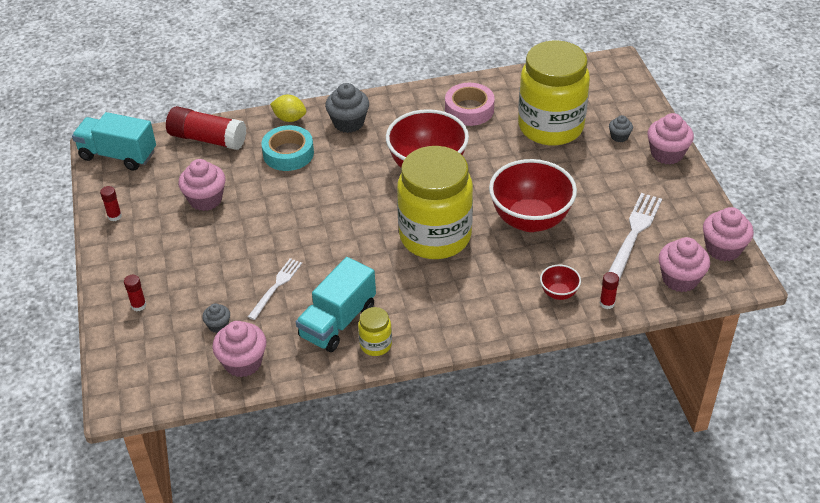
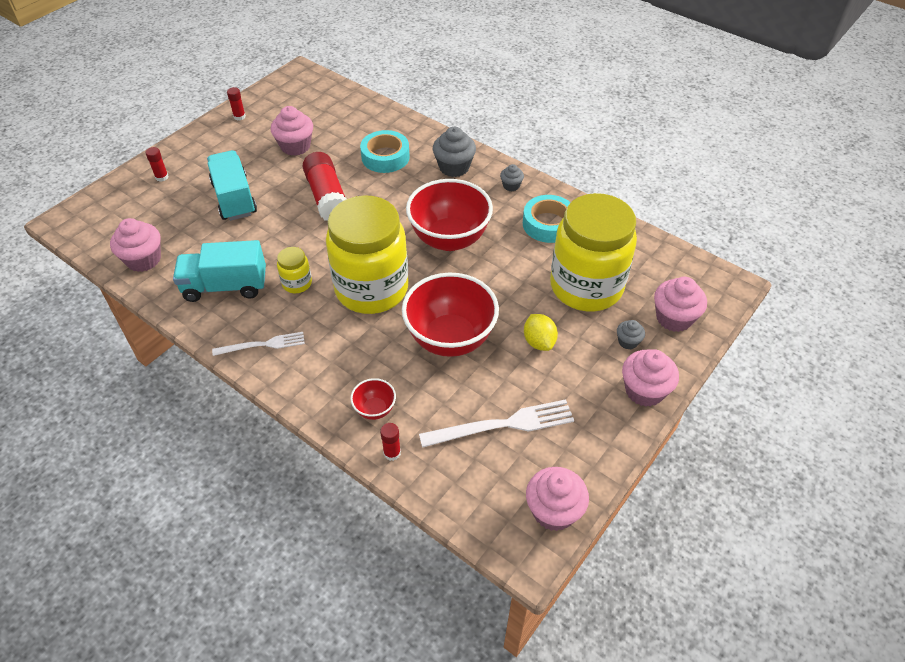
camera: 50 degrees right, 5 degrees up
(118, 155) = (301, 83): turquoise truck -> turquoise truck (234, 198)
(207, 139) = (359, 111): red glue stick -> red glue stick (327, 197)
(218, 325) = (172, 226): grey cupcake -> grey cupcake (511, 186)
(276, 287) = (235, 232): white fork -> white fork (263, 345)
(289, 118) = (425, 136): yellow lemon -> yellow lemon (539, 342)
(375, 345) = (217, 322): yellow jar -> yellow jar (297, 283)
(469, 109) = (548, 224): pink tape -> turquoise tape
(680, 279) = (476, 495): pink cupcake -> pink cupcake (674, 318)

